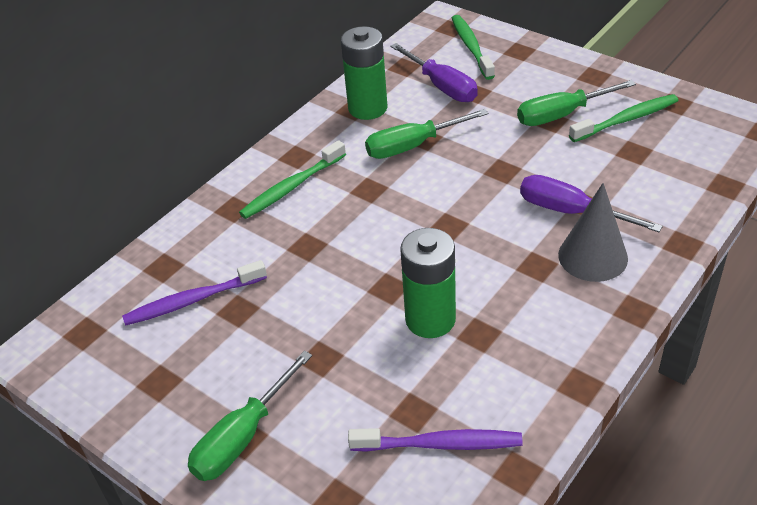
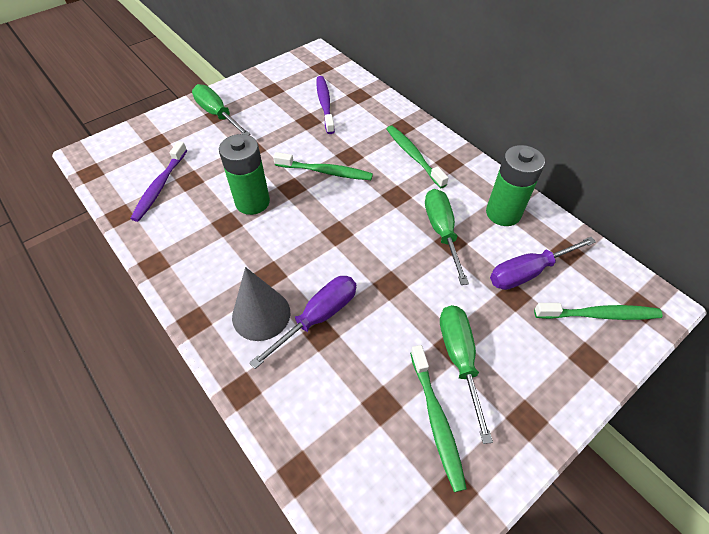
camera: 100 degrees right, 10 degrees up
(346, 261) = (325, 171): none -> green toothbrush

